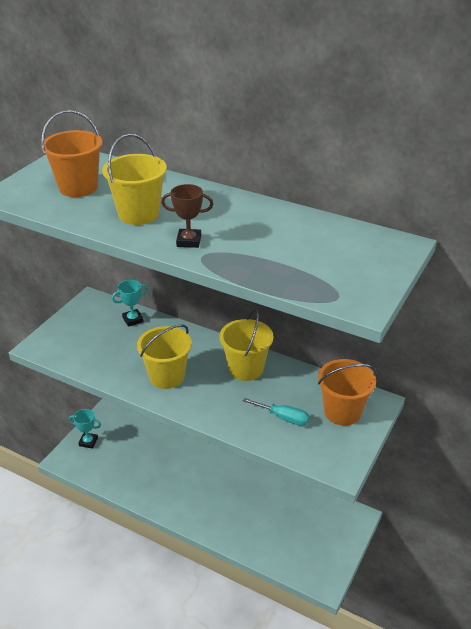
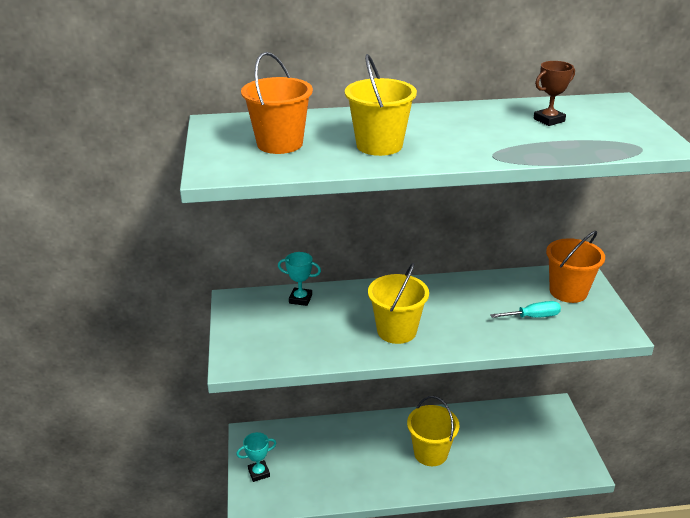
camera: 35 degrees left, 5 degrees down
(133, 320) = (300, 299): turquoise trophy -> turquoise trophy turned 75 degrees clockwise
(189, 241) = (462, 150): brown trophy -> brown trophy (549, 120)
(246, 369) = (454, 294): yellow bucket -> yellow bucket (430, 453)

